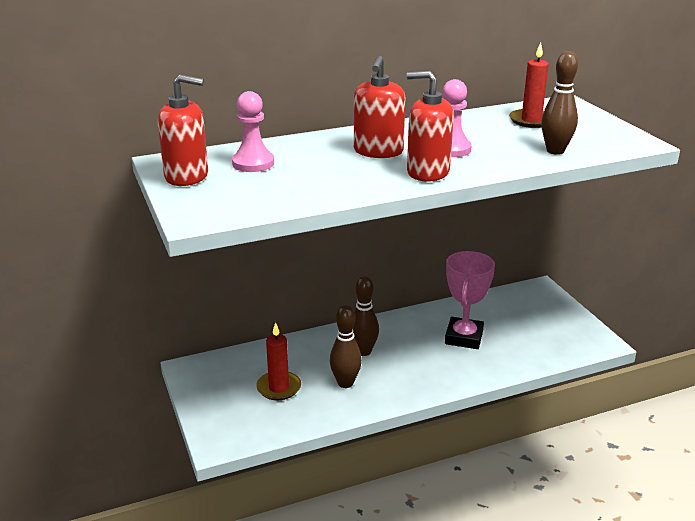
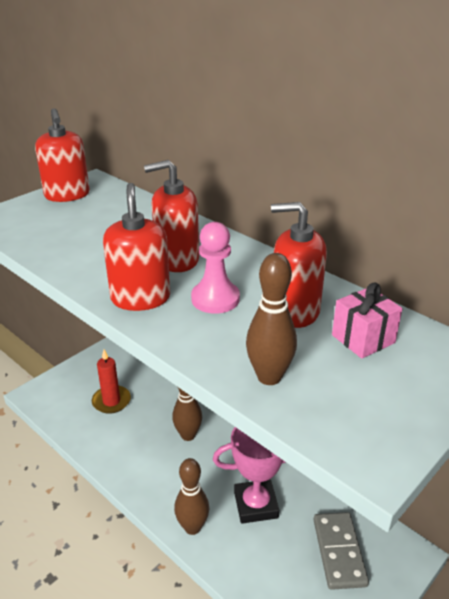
camera: 65 degrees right, 5 degrees up
(253, 163) = (109, 211): pink pawn -> none
(345, 383) = (135, 439): brown bowling pin -> brown bowling pin (192, 527)
(486, 130) = (294, 311): none -> red soap dispenser
(525, 314) = (339, 552): none -> grey domino
(531, 120) = (363, 339): red candle -> pink gift

